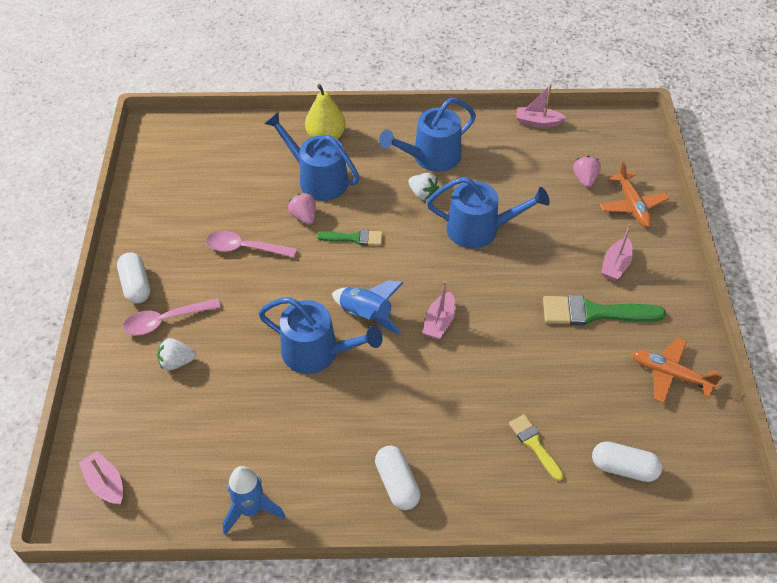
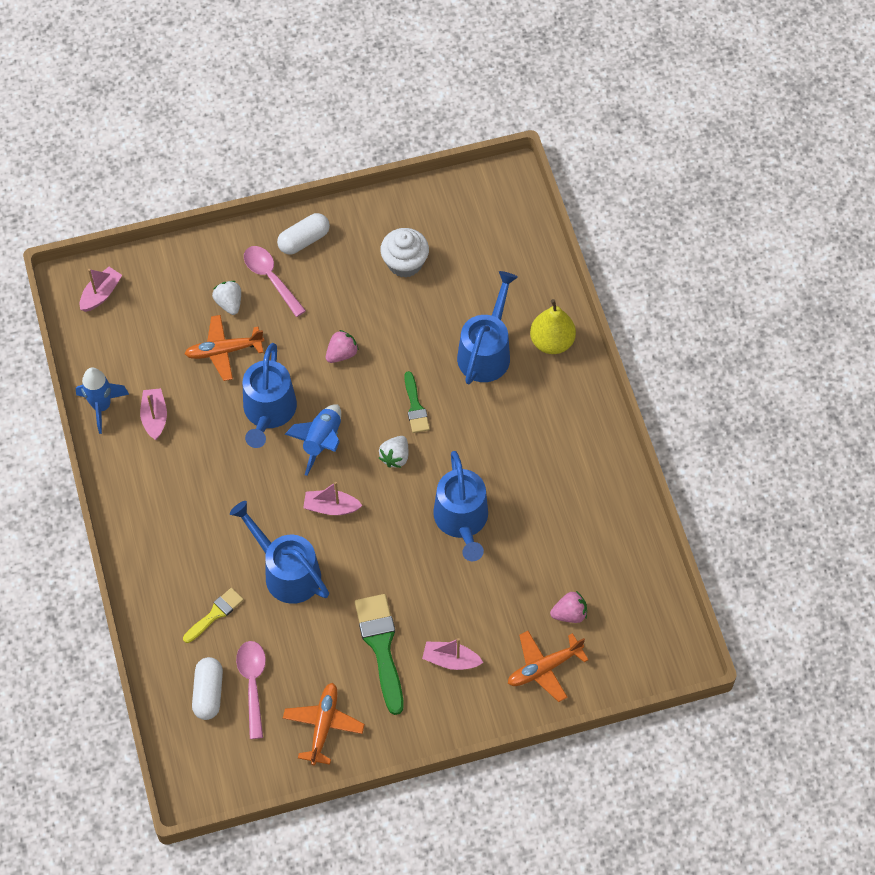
camera: 75 degrees right, 10 degrees up
(201, 215) = (405, 263): none -> white cupcake
(231, 378) = (224, 351): none -> orange plane
(245, 248) = (374, 314): pink spoon -> pink spoon (252, 684)
(304, 217) = (430, 354): pink strawberry -> pink strawberry (342, 354)
(397, 483) = (150, 510): white capsule -> none
(423, 194) = (496, 456): white strawberry -> white strawberry (395, 457)
(431, 157) = (554, 452): blue watering can -> blue watering can (287, 572)
(537, 122) = (648, 551): pink boat -> pink boat (154, 417)

